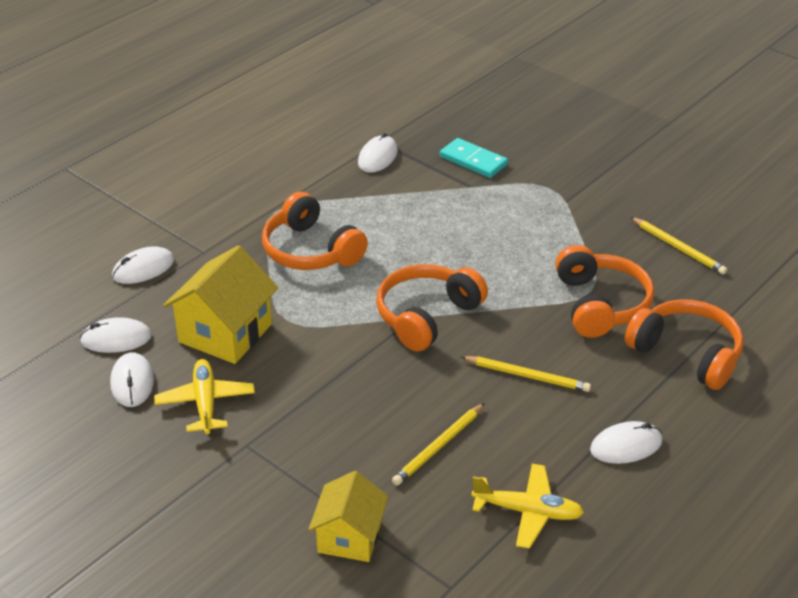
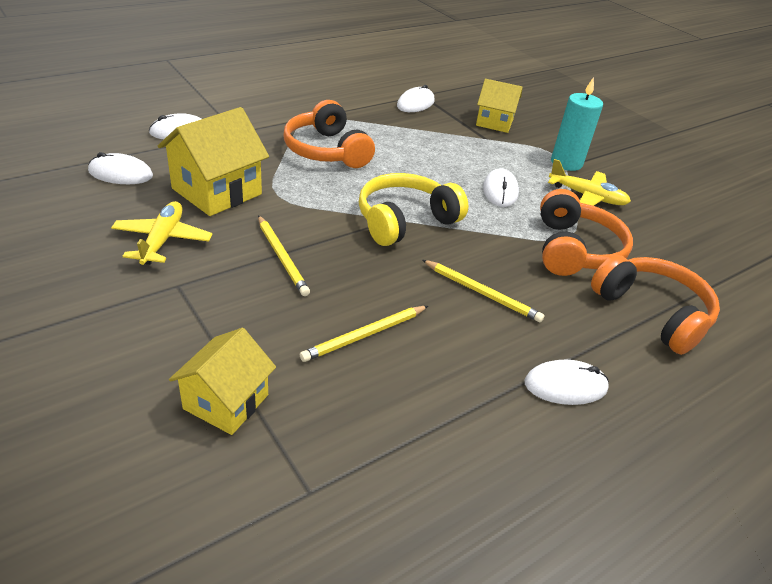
camera: 10 degrees right, 0 degrees up
(132, 382) = (109, 208): white mouse -> white mouse (500, 191)
(427, 316) = (405, 221): orange headphones -> yellow headphones
(473, 161) = (494, 122): turquoise domino -> yellow house
(528, 512) = (433, 428): yellow plane -> yellow plane (587, 196)
(565, 197) = (566, 163): none -> turquoise candle
(678, 248) = (662, 222): yellow pencil -> yellow pencil (282, 257)

